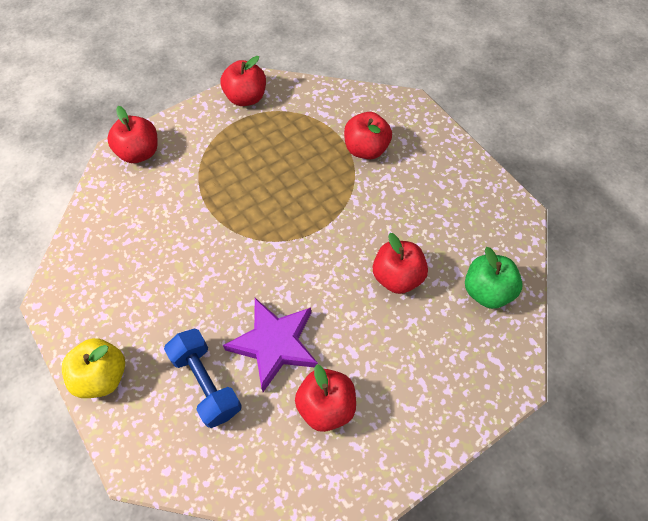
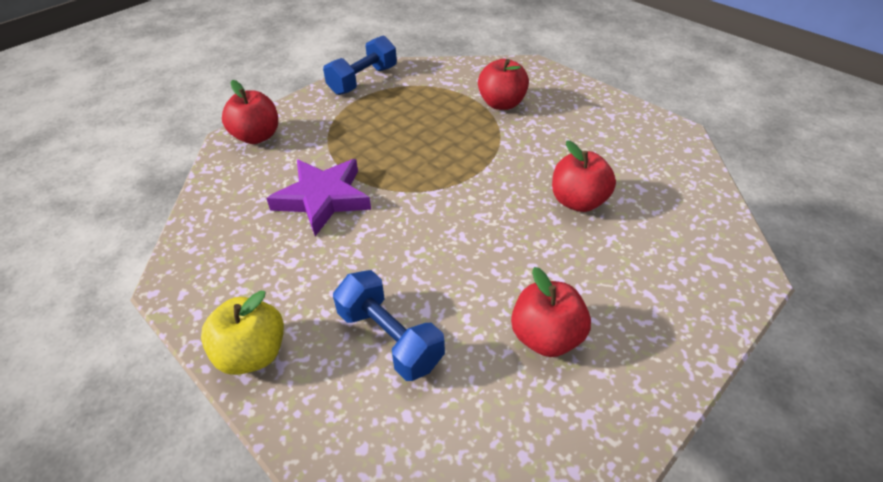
camera: 10 degrees left, 15 degrees down
(246, 98) = (363, 80): red apple -> blue dumbbell
(274, 344) = (462, 284): purple star -> purple star (323, 198)
(487, 291) = (679, 199): green apple -> none

